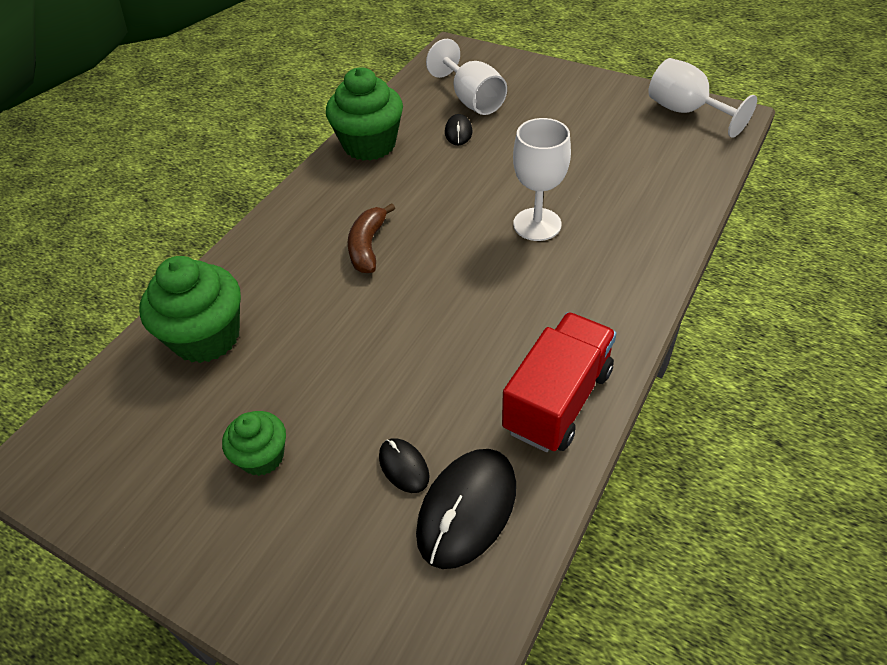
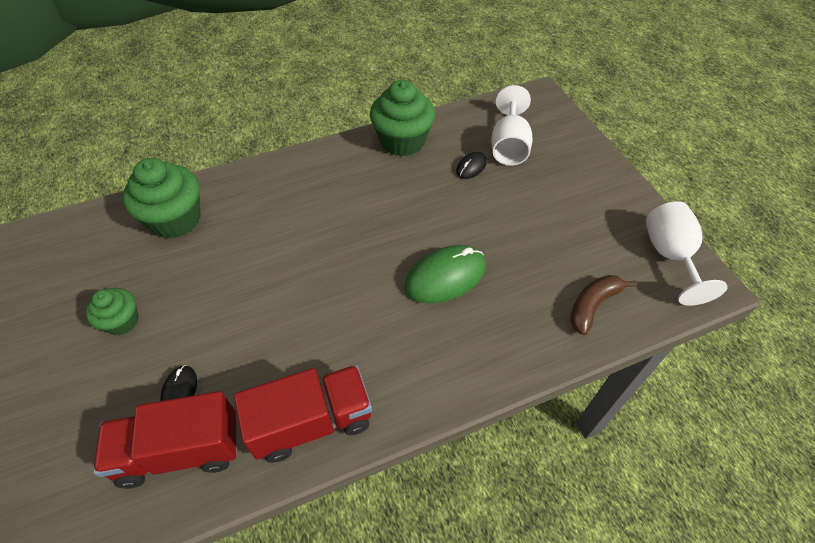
camera: 35 degrees right, 5 degrees up
(367, 246) = (321, 218): brown banana -> brown banana (592, 305)
(467, 509) = (180, 451): black mouse -> red truck
(537, 224) = (445, 277): white goblet -> green mouse

